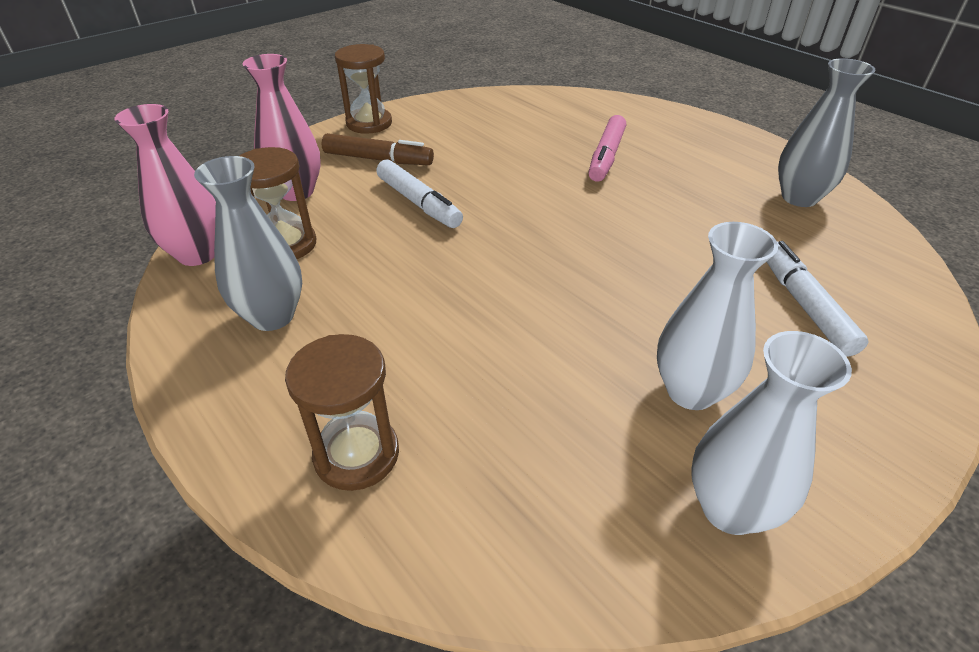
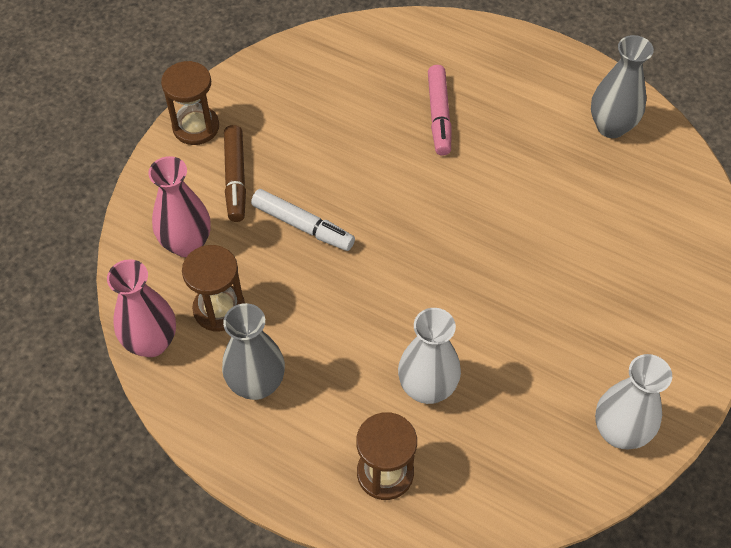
camera: 20 degrees left, 15 degrees up
(378, 159) = (235, 179): brown marker -> brown marker turned 90 degrees clockwise
(691, 391) = (576, 353): white vase -> white vase (427, 388)
(804, 305) = (634, 250): white marker -> none

